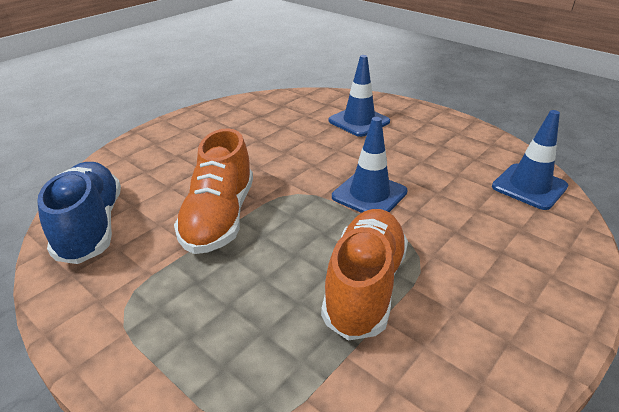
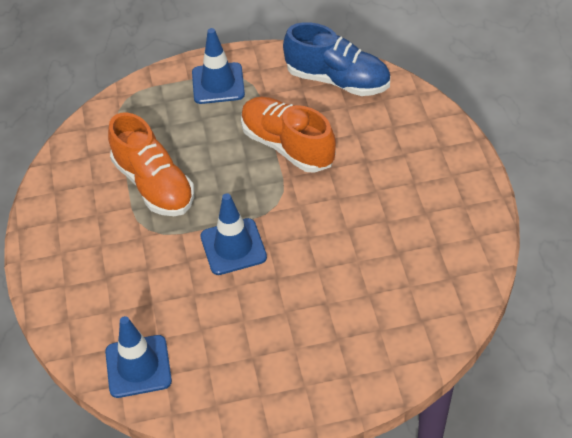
camera: 130 degrees right, 15 degrees up
(359, 121) = (356, 322): blue traffic cone -> blue traffic cone (218, 83)

